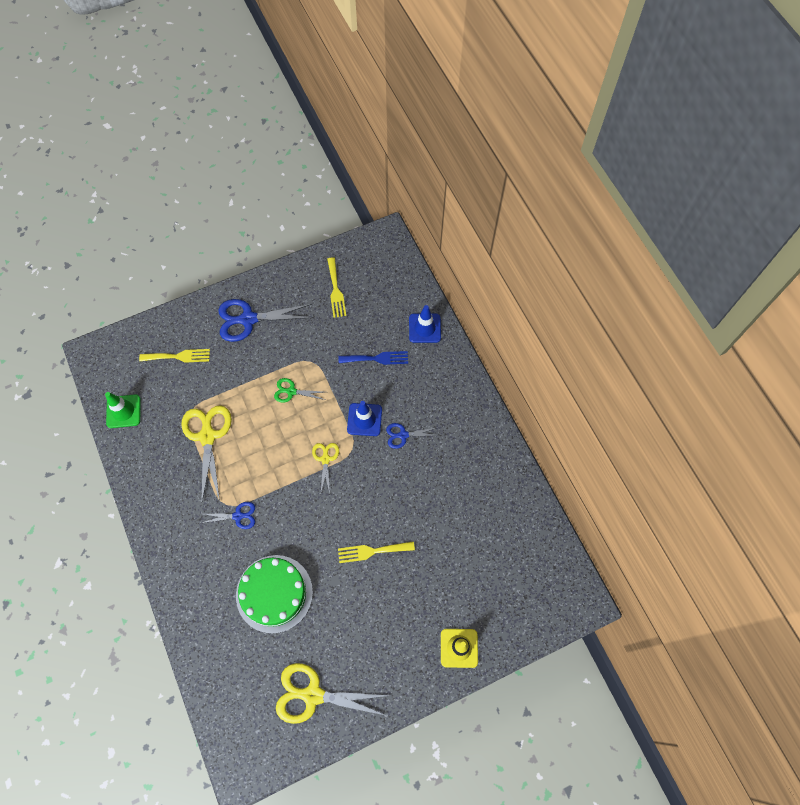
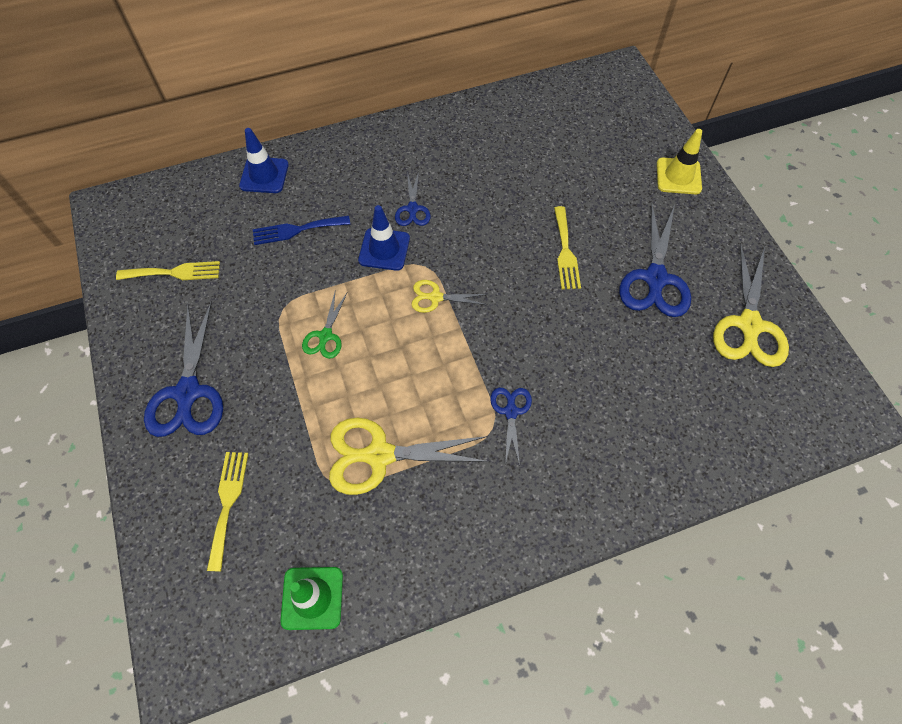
camera: 85 degrees left, 5 degrees down
(274, 593) = (622, 366): green cake -> none
(351, 622) = (655, 279): none -> blue scissors
(377, 358) = (296, 230): blue fork -> blue fork turned 105 degrees counterclockwise

